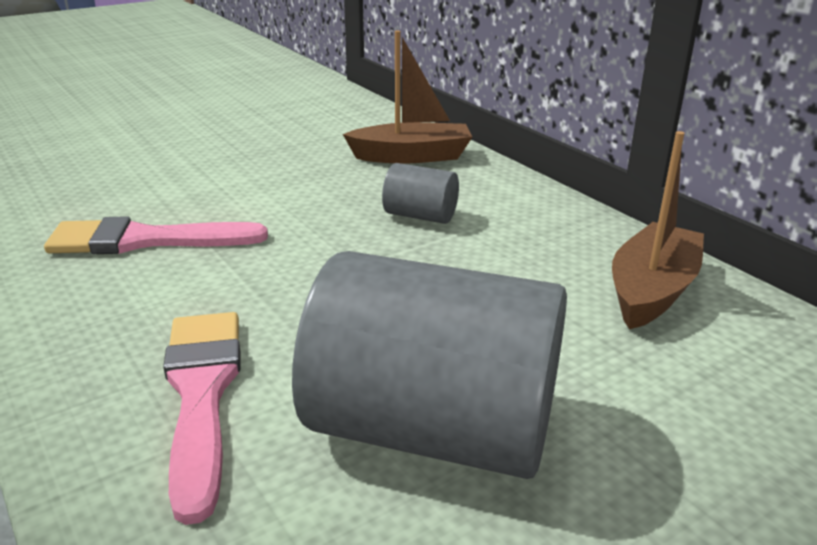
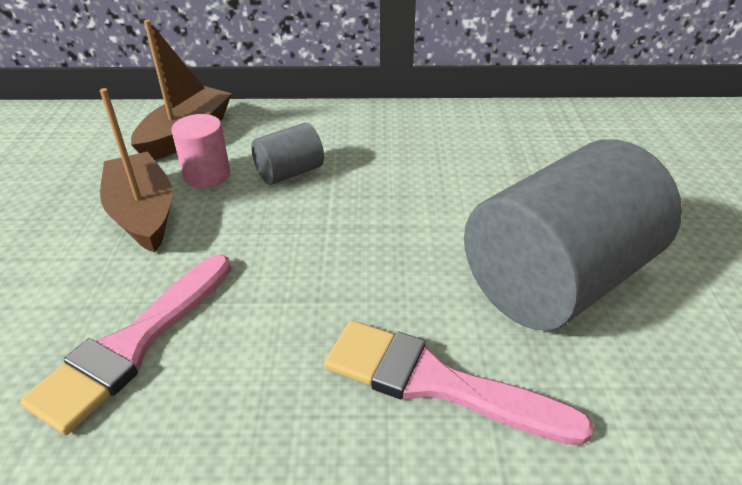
camera: 55 degrees left, 10 degrees up
(368, 185) = (207, 175): none -> pink cylinder
(652, 290) = (481, 133): brown boat -> brown boat (143, 213)

